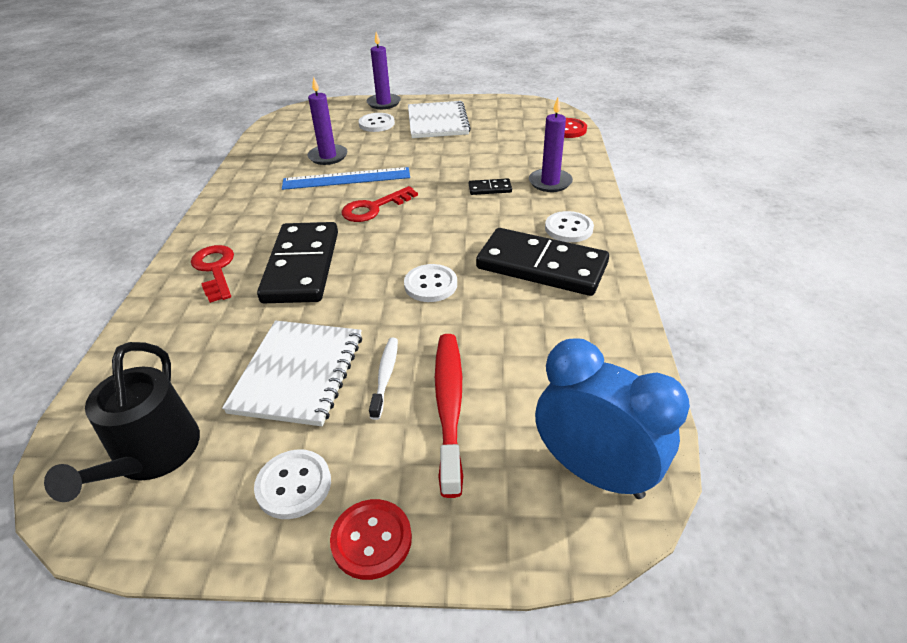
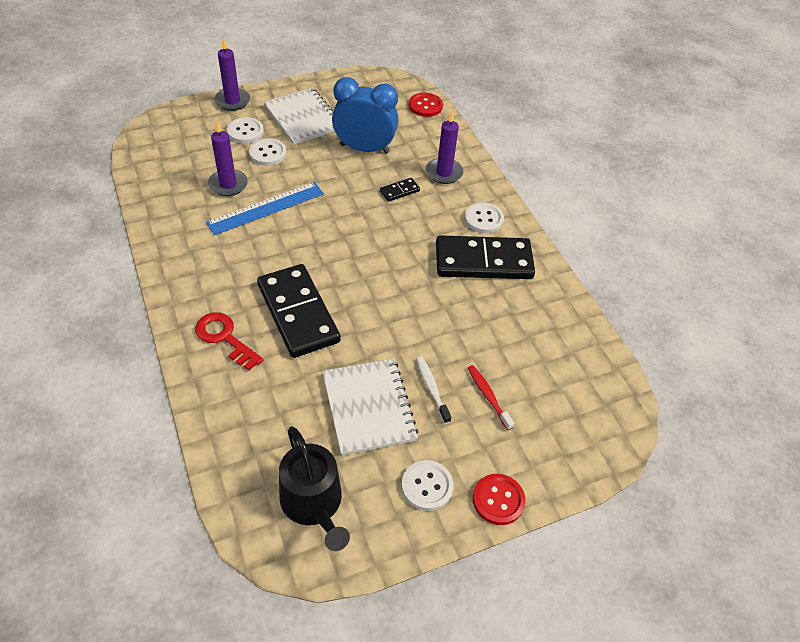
camera: 30 degrees left, 10 degrees up
(374, 208) = (315, 236): red key -> none
(430, 285) = (413, 301): white button -> white button (268, 153)
(449, 405) = (488, 396): red toothbrush -> red toothbrush, size x0.56
(594, 472) = (597, 410): blue clock -> blue clock (364, 149)

